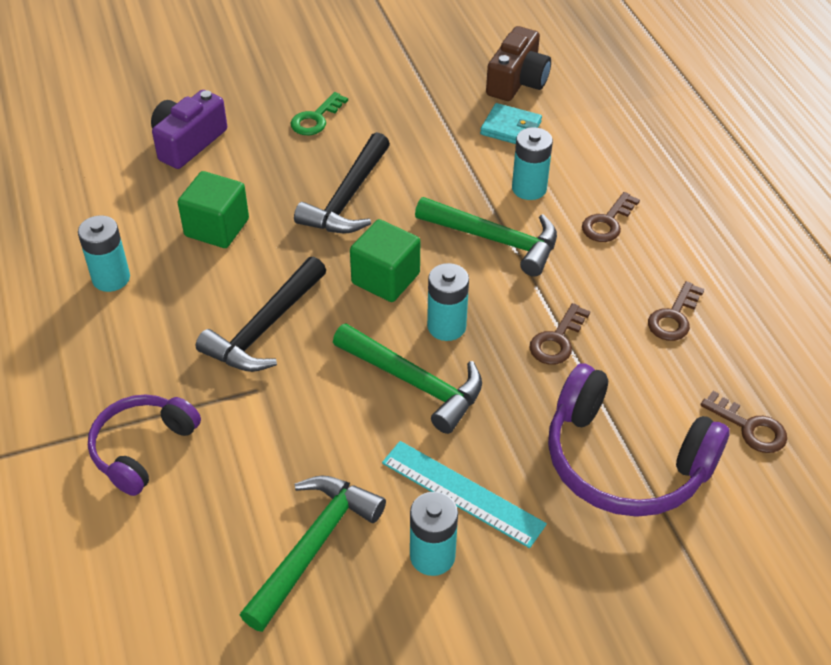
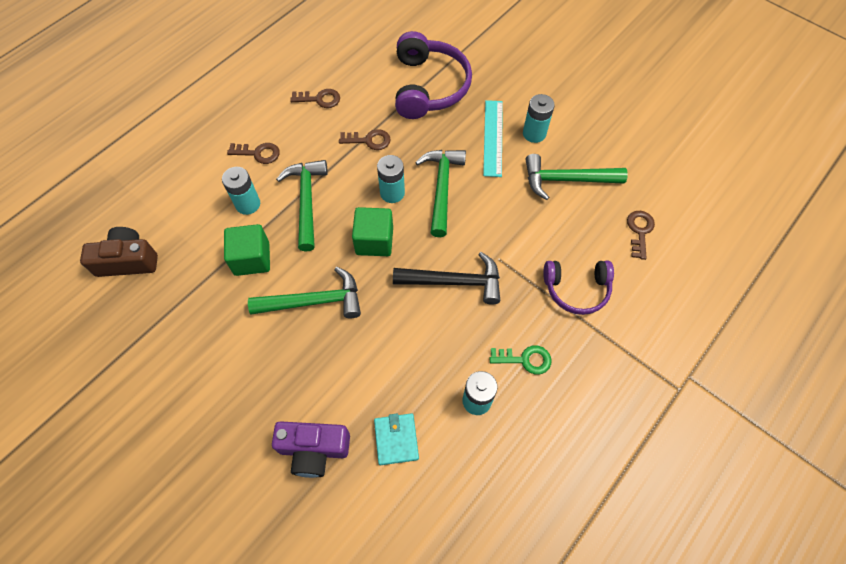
camera: 120 degrees left, 15 degrees up
(217, 228) = (390, 365): green cube -> green cube (252, 259)
(316, 119) = (238, 372): green key -> green key (525, 359)
(348, 198) = (314, 301): black hammer -> green hammer
(511, 128) = (188, 241): turquoise wallet -> turquoise wallet (396, 439)
(749, 427) = (376, 50): brown key -> brown key (639, 231)

